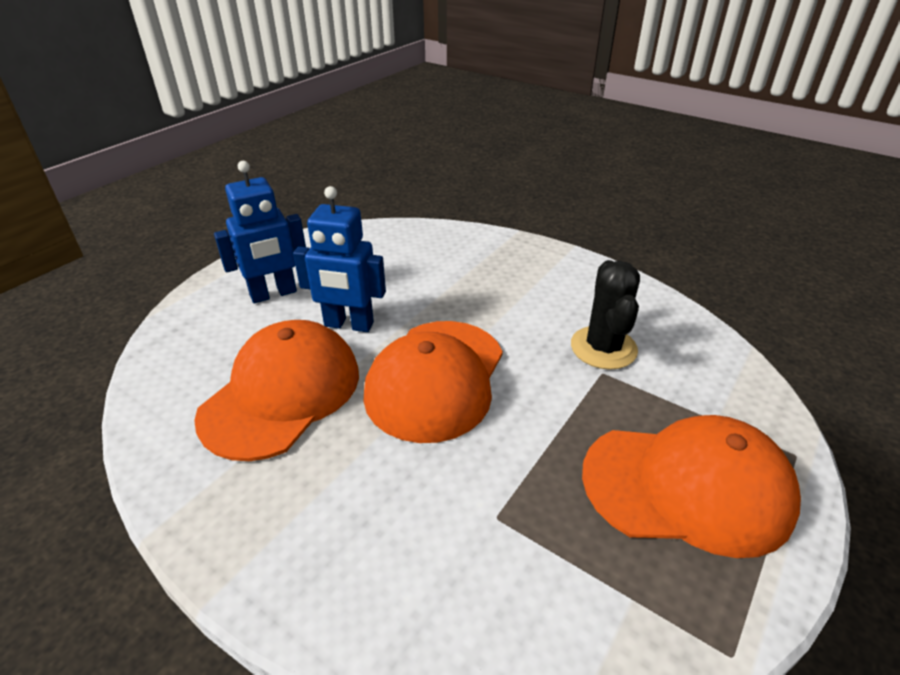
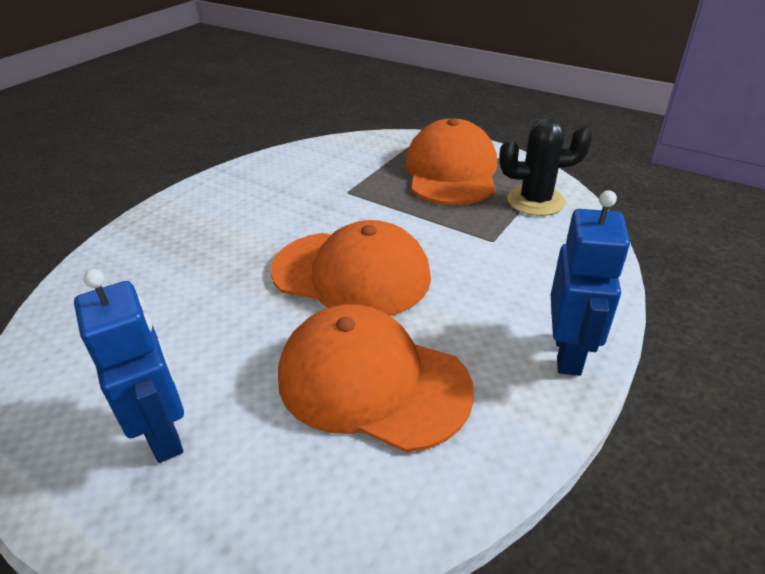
camera: 90 degrees left, 0 degrees up
(348, 325) = (256, 343): blue robot -> blue robot (568, 353)
(603, 348) = (317, 189): black cactus -> black cactus (535, 201)

